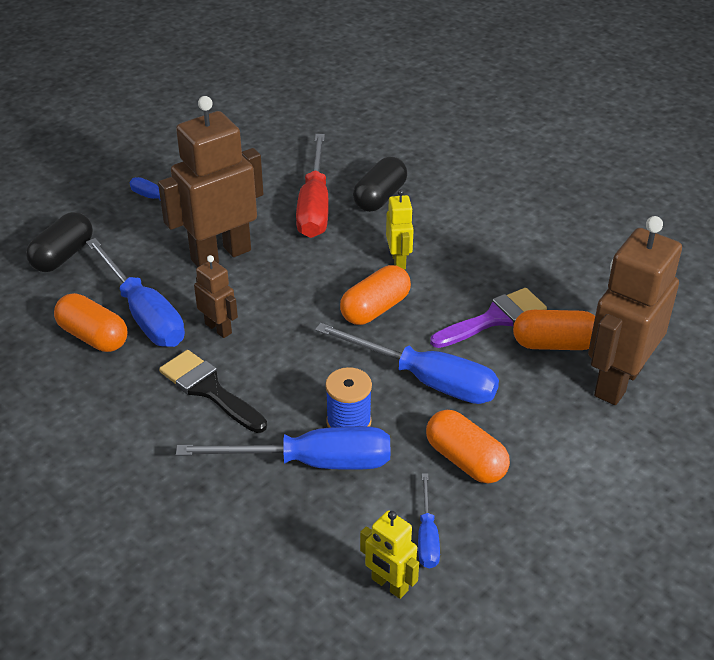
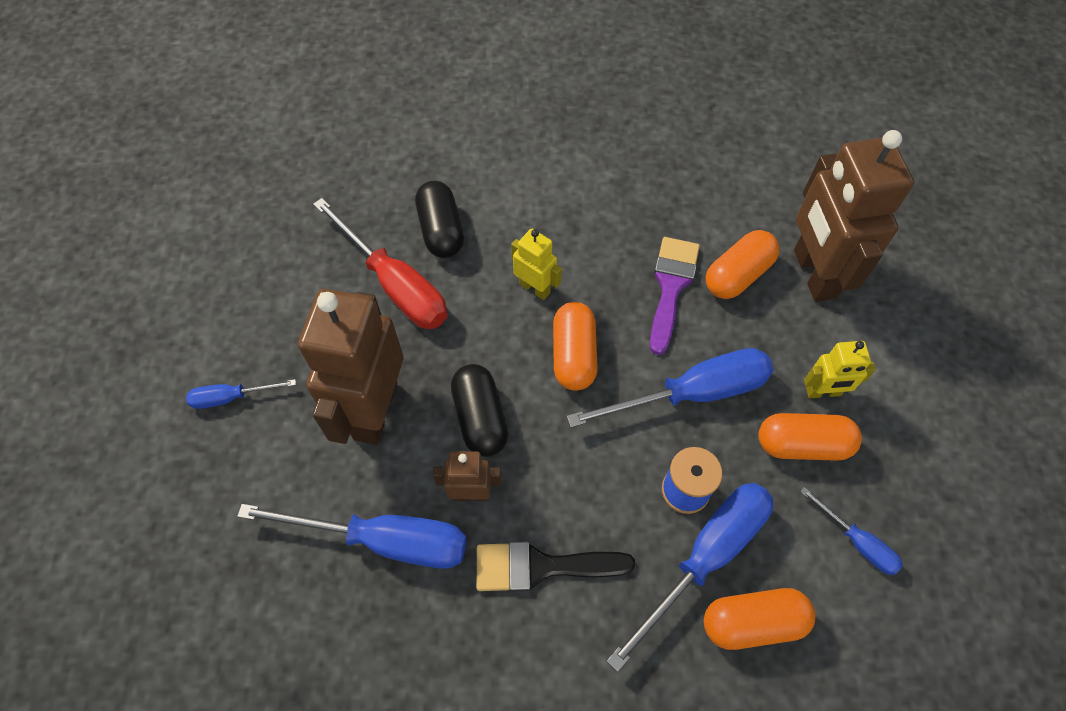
camera: 45 degrees left, 20 degrees up
(63, 256) = (217, 546): black capsule -> black capsule (480, 418)
(93, 336) = (367, 610): orange capsule -> orange capsule (753, 622)
(389, 585) = (884, 614): yellow robot -> yellow robot (823, 392)

